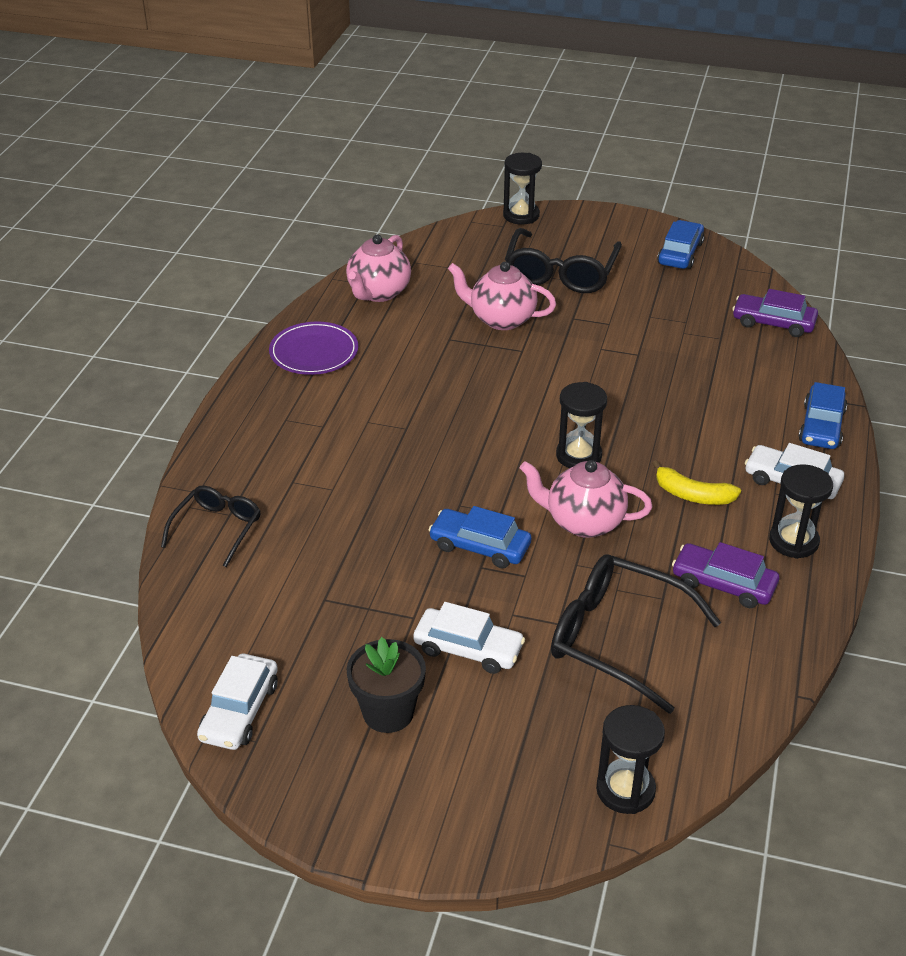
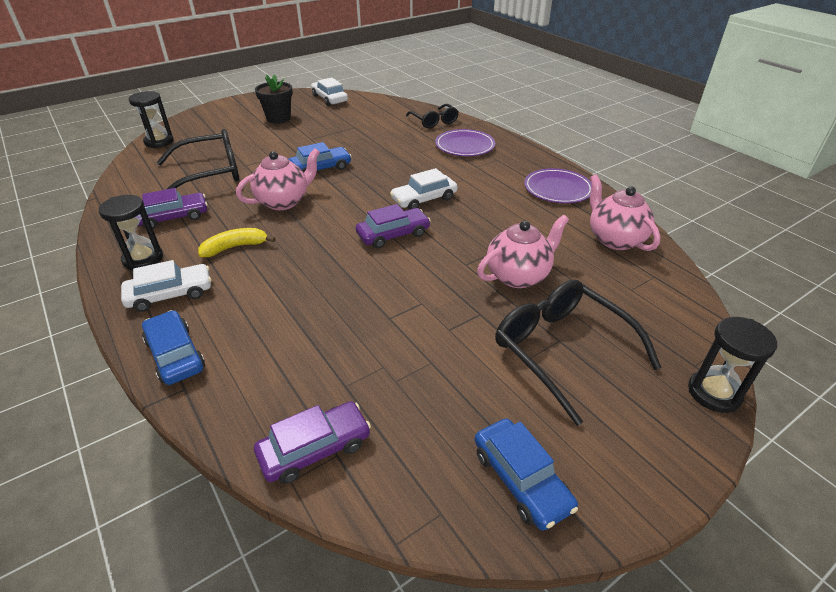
camera: 130 degrees right, 0 degrees up
(273, 461) = (465, 145): none -> purple plate
(468, 649) = (274, 142): white car -> white car (424, 199)
(535, 411) = (393, 234): none -> purple car
(578, 456) = (331, 227): black hourglass -> none

